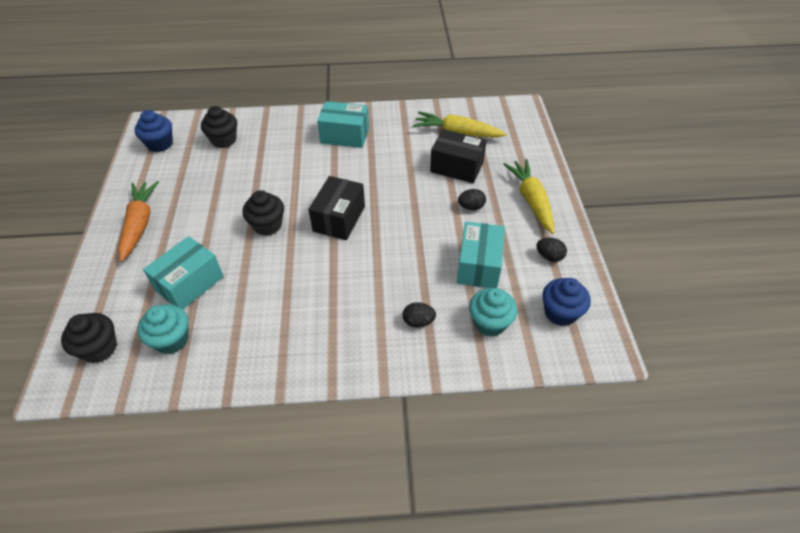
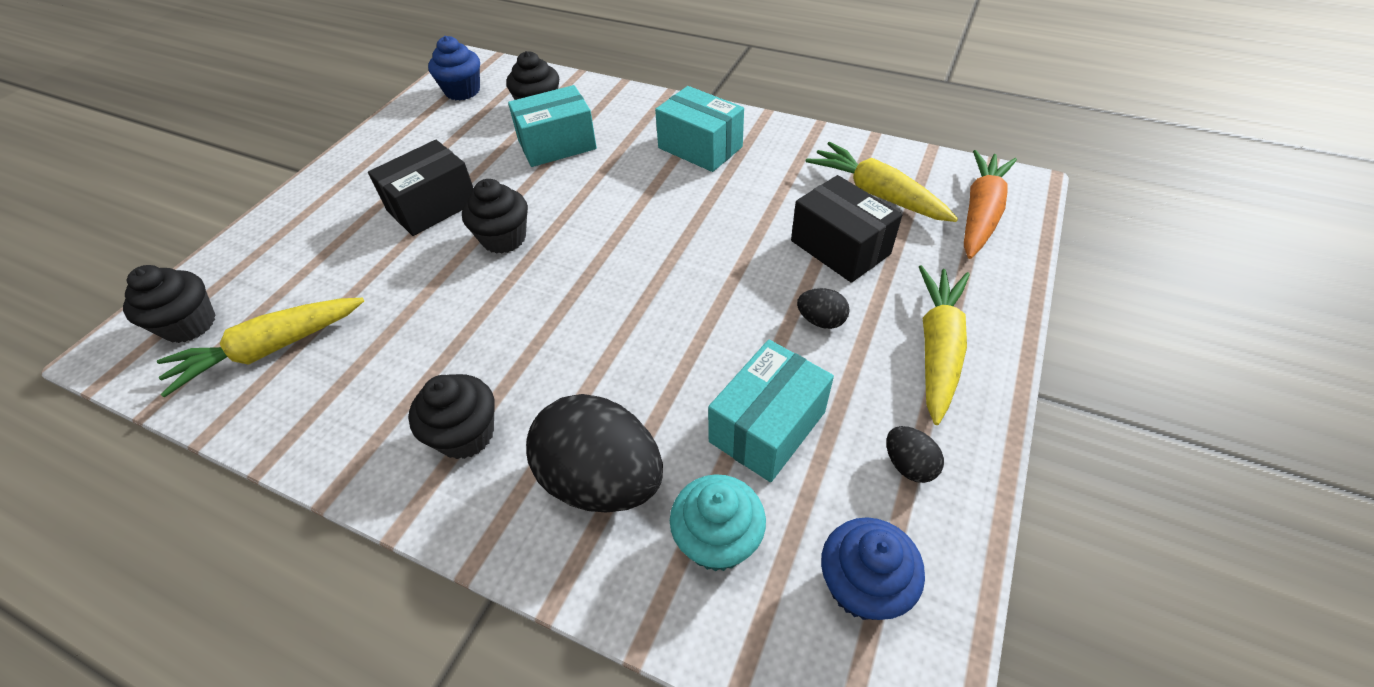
camera: 30 degrees right, 0 degrees up
(140, 224) = (361, 182): orange carrot -> orange carrot (980, 213)
(172, 340) = (270, 350): turquoise cupcake -> yellow carrot
(190, 283) = (351, 281): turquoise box -> turquoise box (557, 145)
(332, 332) = (466, 434): none -> black cupcake
(339, 219) = (604, 264): black box -> black box (432, 206)
(418, 321) = (601, 480): black egg -> black egg, size x2.29

